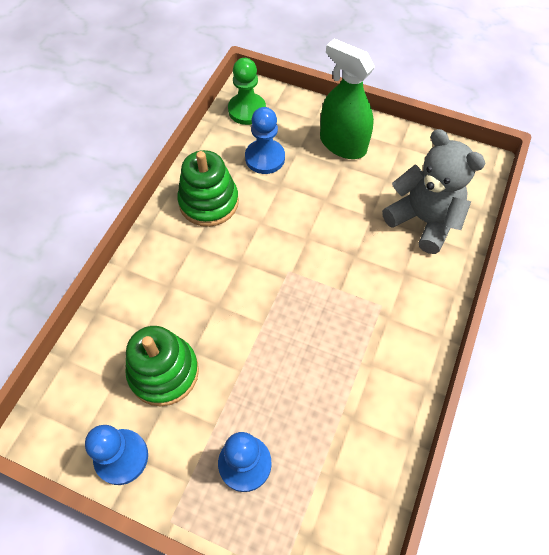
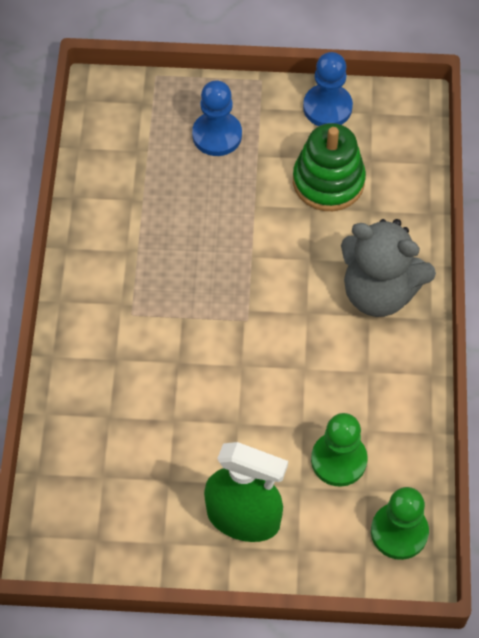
camera: 160 degrees right, 0 degrees up
(209, 202) = (378, 373): green stacking toy -> none
(265, 158) = (338, 460): blue pawn -> green pawn
(423, 220) = (107, 435): grey teddy bear -> grey teddy bear (379, 292)

